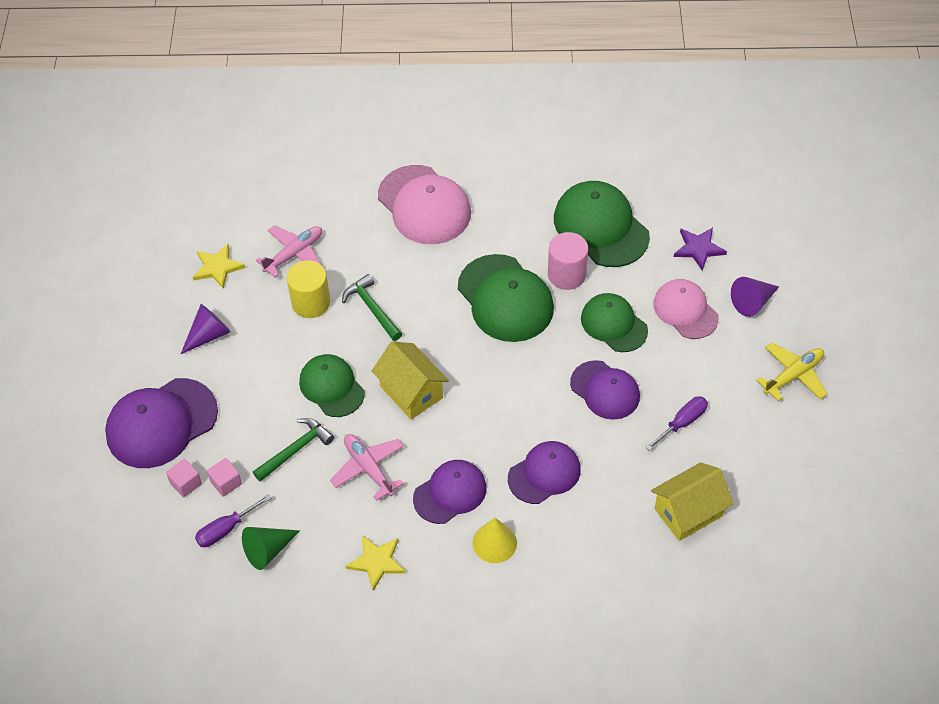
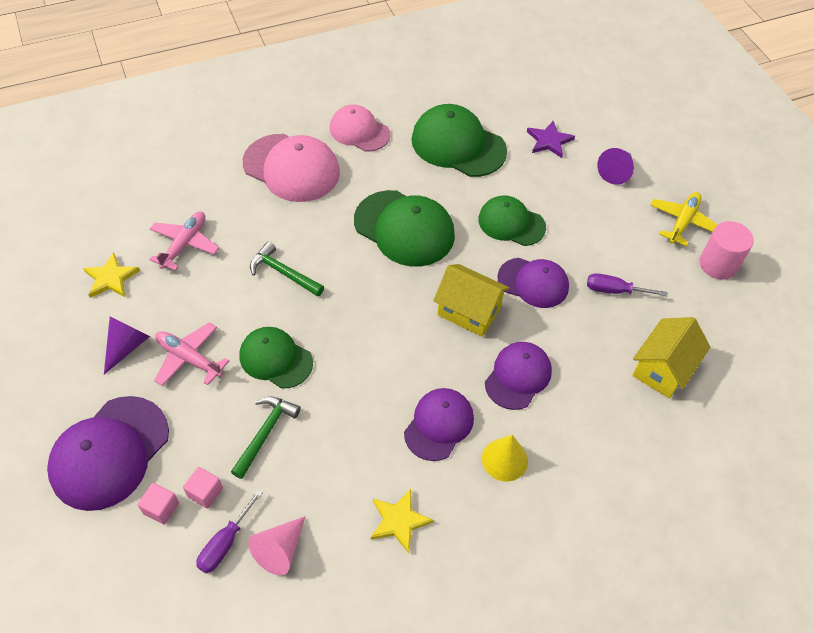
camera: 25 degrees left, 0 degrees up
(267, 550) = (280, 550): green cone -> pink cone
(311, 302) = (220, 284): yellow cylinder -> none
(368, 468) = (347, 427): pink plane -> pink plane (189, 358)
(411, 392) = (356, 339): yellow house -> yellow house (469, 311)
(566, 274) = (448, 192): pink cylinder -> pink cylinder (718, 264)
(682, 423) = (614, 290): purple screwdriver -> purple screwdriver turned 105 degrees counterclockwise
(685, 310) = (565, 194): pink cap -> pink cap (359, 131)

